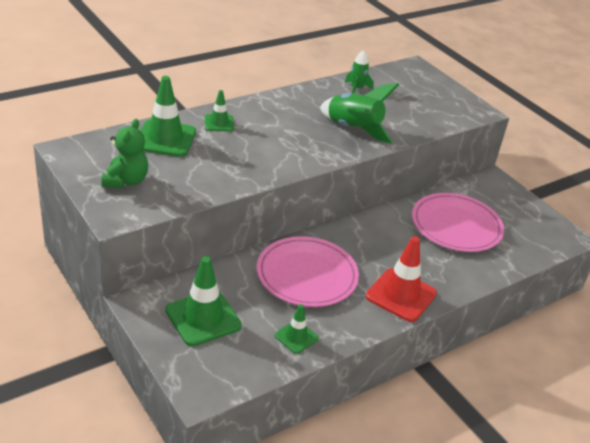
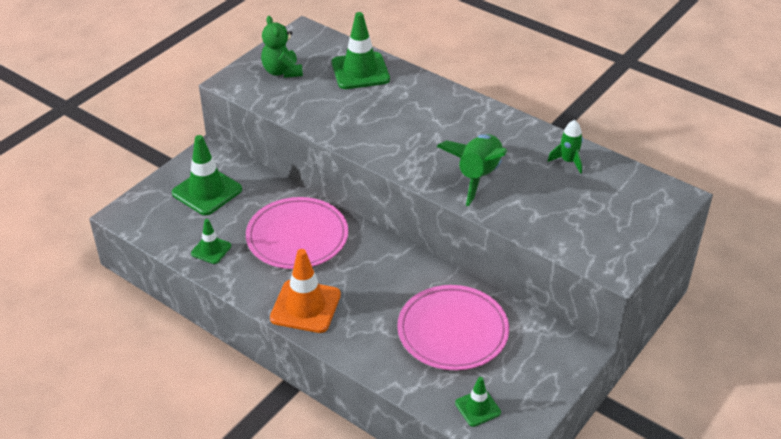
camera: 75 degrees right, 5 degrees up
(126, 181) = (282, 71): green teddy bear -> green teddy bear turned 75 degrees clockwise
(219, 123) = (412, 92): green traffic cone -> green traffic cone (477, 408)
(401, 295) = (305, 306): red traffic cone -> orange traffic cone

